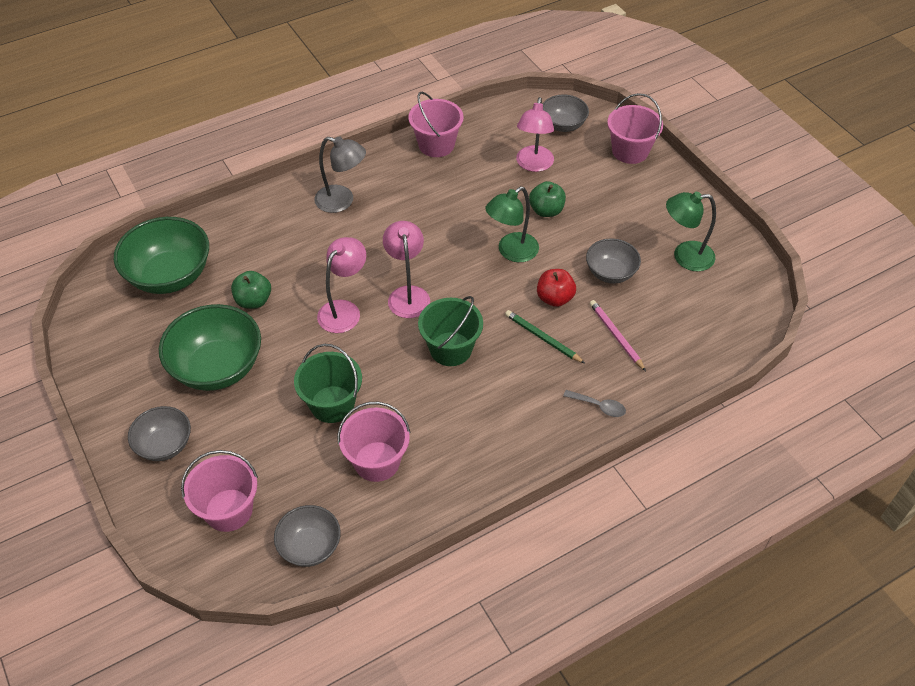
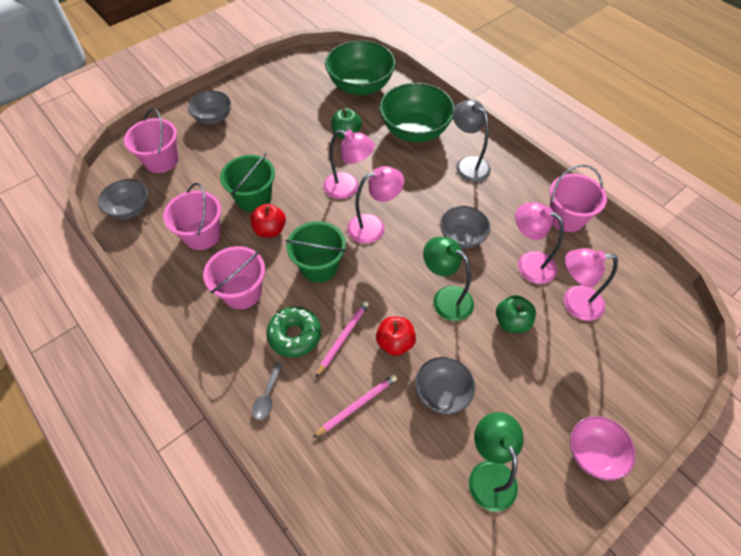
camera: 80 degrees right, 5 degrees up
(217, 367) = (281, 128): green bowl -> green bowl (414, 131)
(342, 201) = (467, 164): grey lamp -> grey lamp turned 135 degrees clockwise
(387, 390) = (270, 230): none -> red apple
(484, 184) = (528, 263): none -> pink lamp
(533, 378) = (295, 335): none -> green donut
(542, 338) = (343, 338): green pencil -> pink pencil
(563, 125) = (649, 324): grey bowl -> grey bowl (462, 237)
(630, 151) = (640, 399): pink bucket -> pink bucket (242, 292)
(672, 190) = (593, 454): none -> pink bowl

